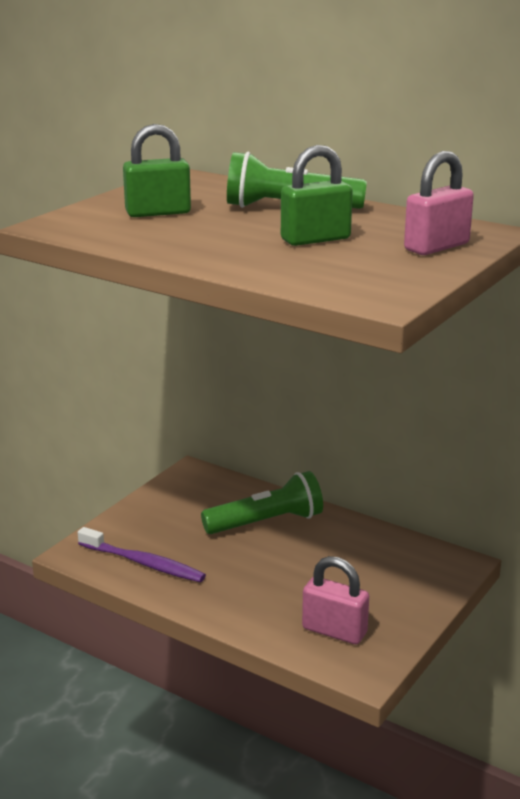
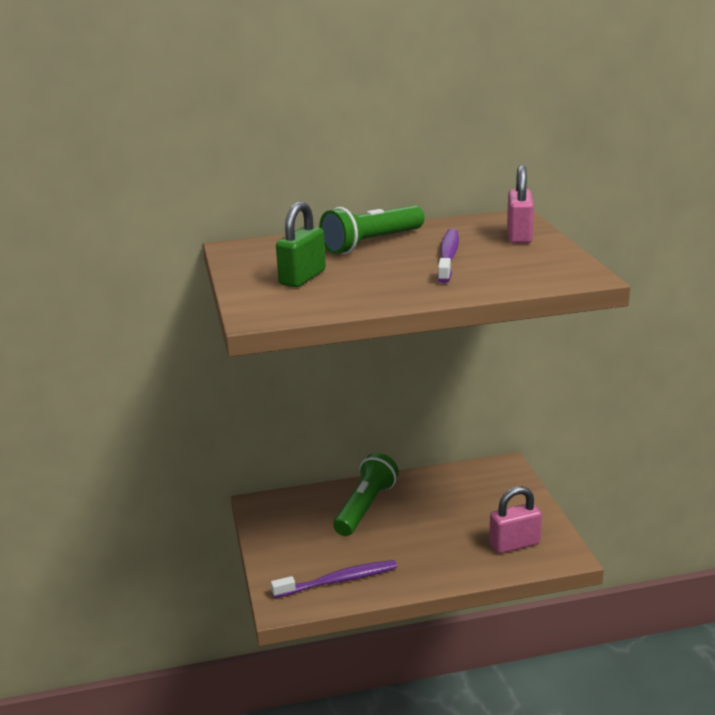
camera: 45 degrees left, 0 degrees up
(315, 239) = (448, 257): green padlock -> purple toothbrush

